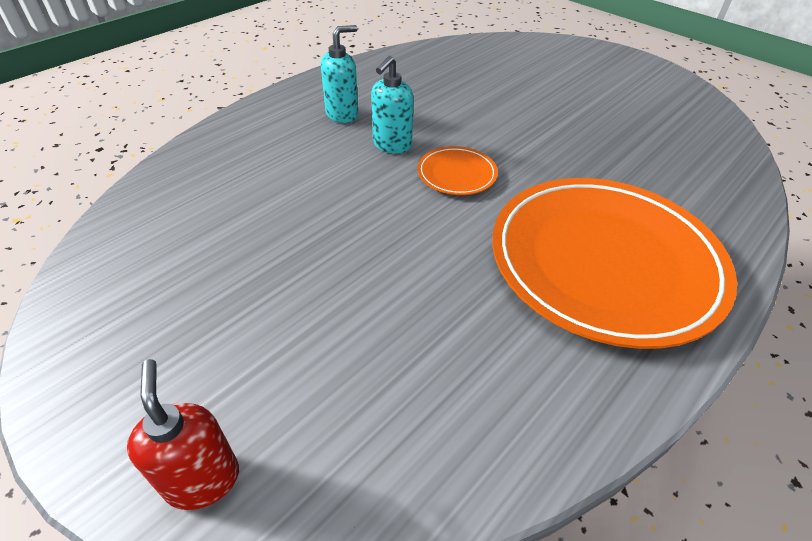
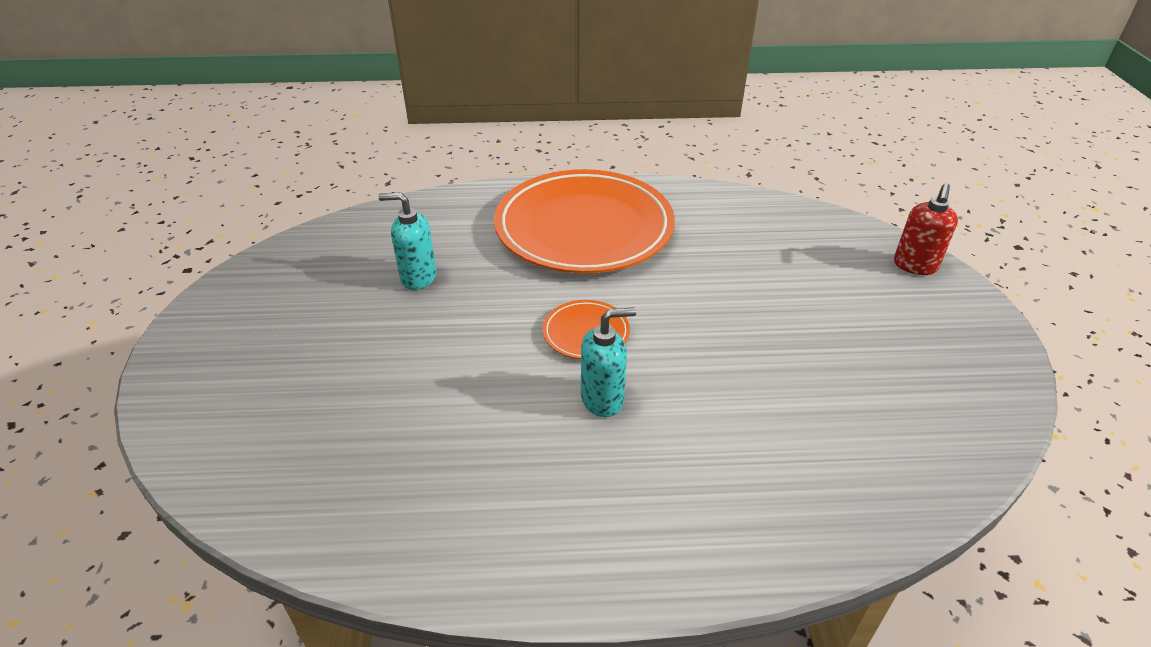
camera: 135 degrees left, 5 degrees down
(342, 114) = (605, 482): turquoise soap dispenser -> turquoise soap dispenser (418, 277)

